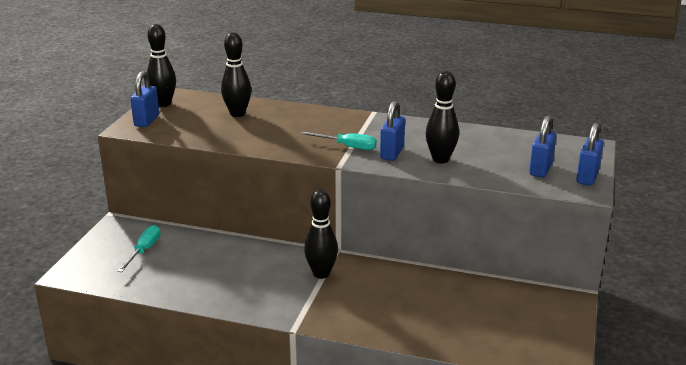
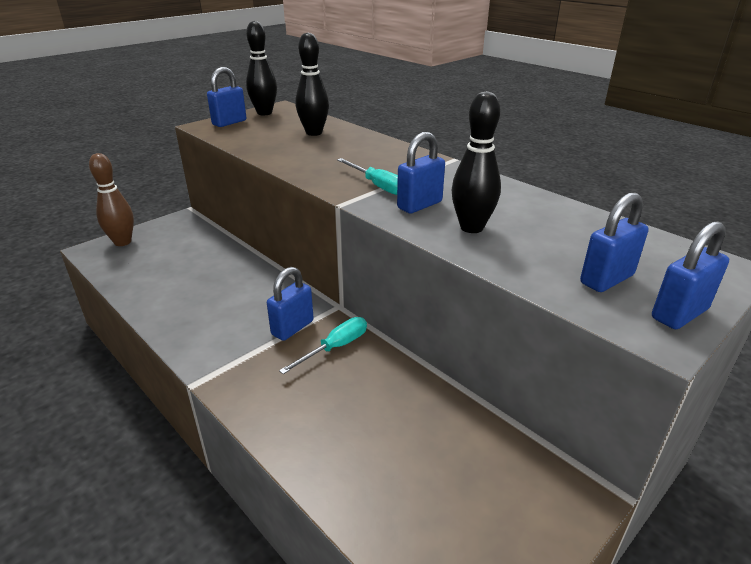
camera: 30 degrees right, 5 degrees up
(89, 259) = (122, 242): none -> brown bowling pin
(144, 250) = (171, 248): turquoise screwdriver -> turquoise screwdriver (335, 347)
(321, 274) = (292, 328): black bowling pin -> blue padlock

